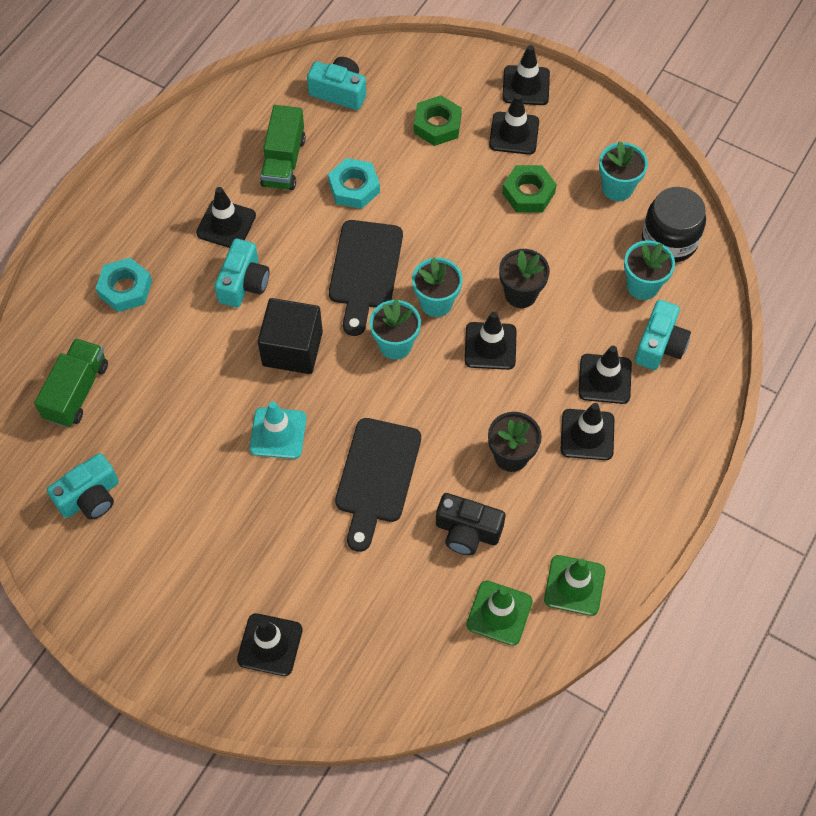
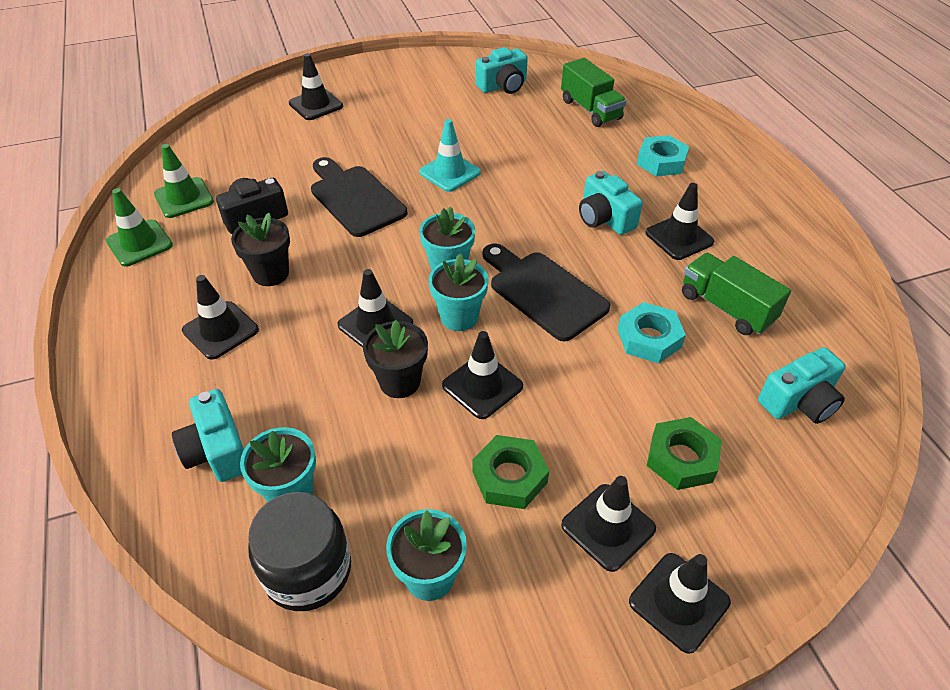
camera: 130 degrees right, 15 degrees down
(90, 497) = (503, 86): turquoise camera -> turquoise camera turned 120 degrees counterclockwise
(292, 349) = (512, 213): black cube -> none
(604, 379) = (246, 380): black traffic cone -> black traffic cone (482, 386)

